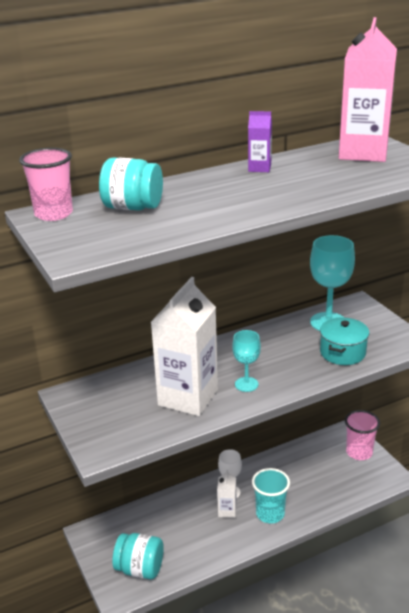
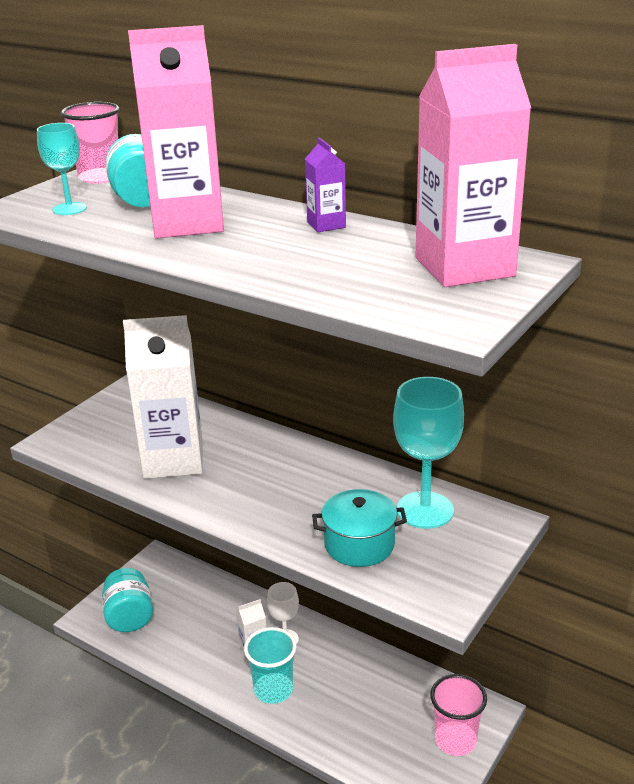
camera: 60 degrees right, 0 degrees up
(201, 201) = (187, 223): none -> pink carton
(246, 384) = (227, 490): turquoise goblet -> turquoise goblet (69, 209)

